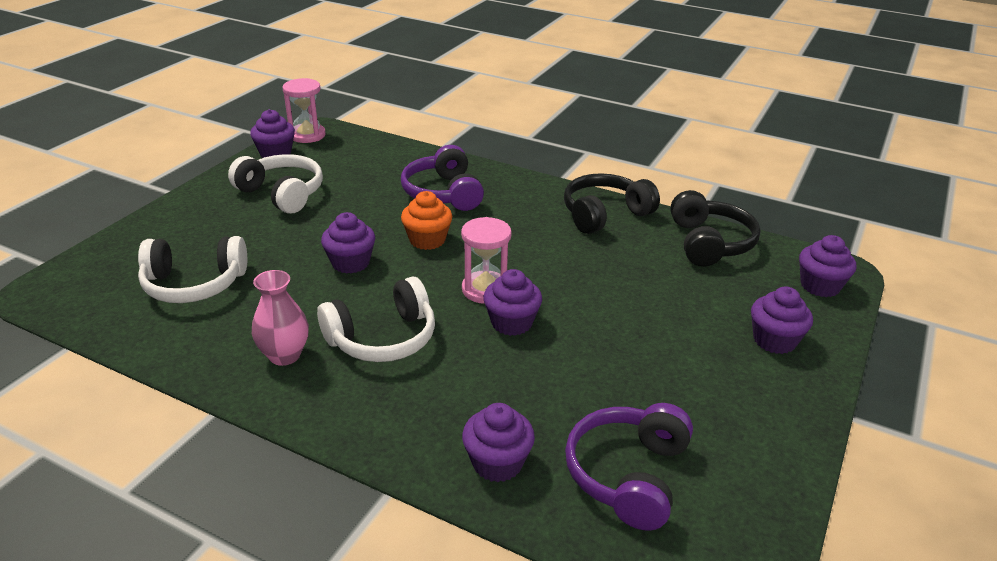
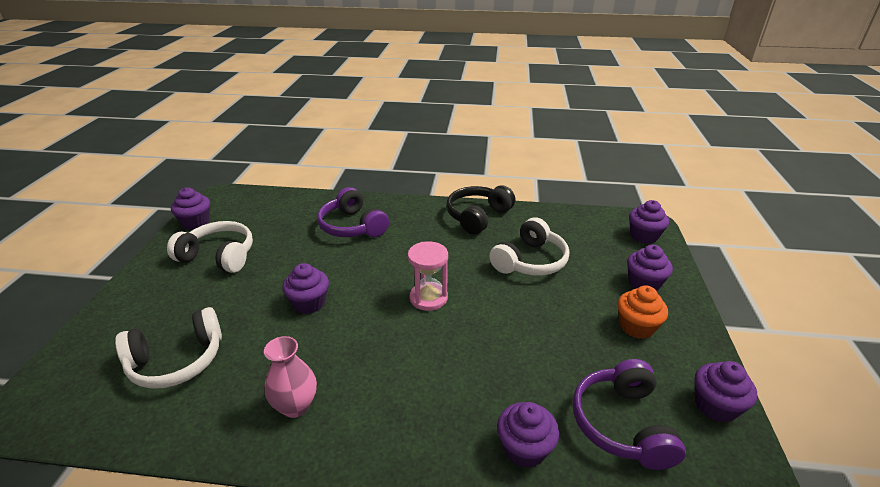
camera: 20 degrees left, 0 degrees up
(307, 135) = (216, 201): pink hourglass -> none
(383, 338) = (372, 364): white headphones -> white headphones (530, 261)
(427, 240) = (361, 268): orange cupcake -> orange cupcake (636, 327)
(511, 323) = (463, 320): purple cupcake -> purple cupcake (715, 406)
(709, 243) = (558, 222): black headphones -> none

